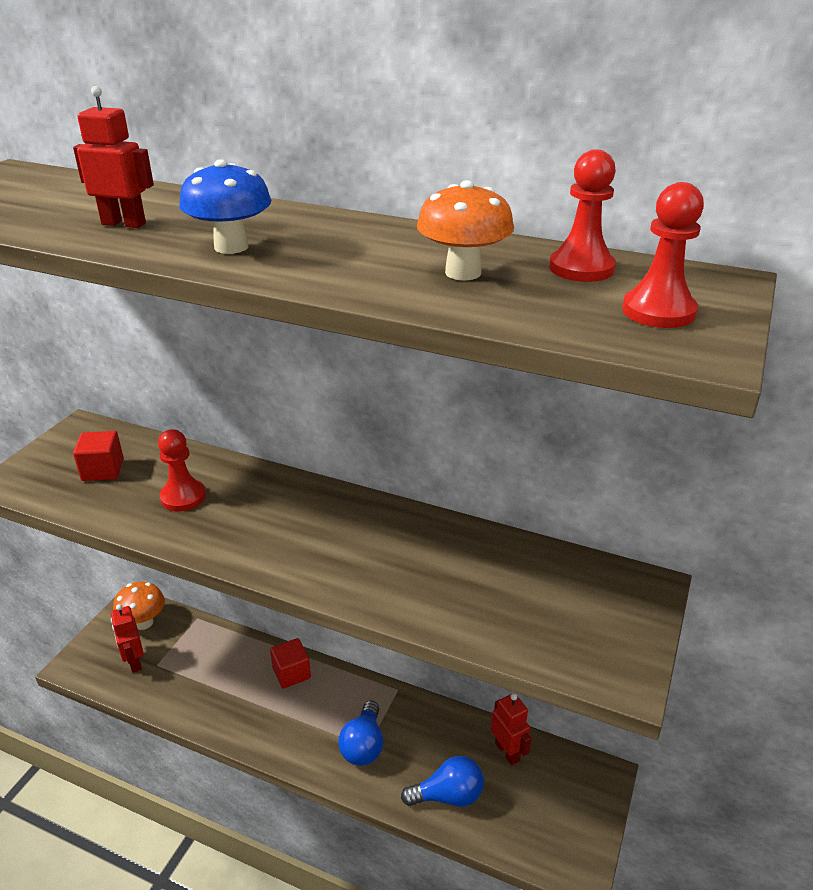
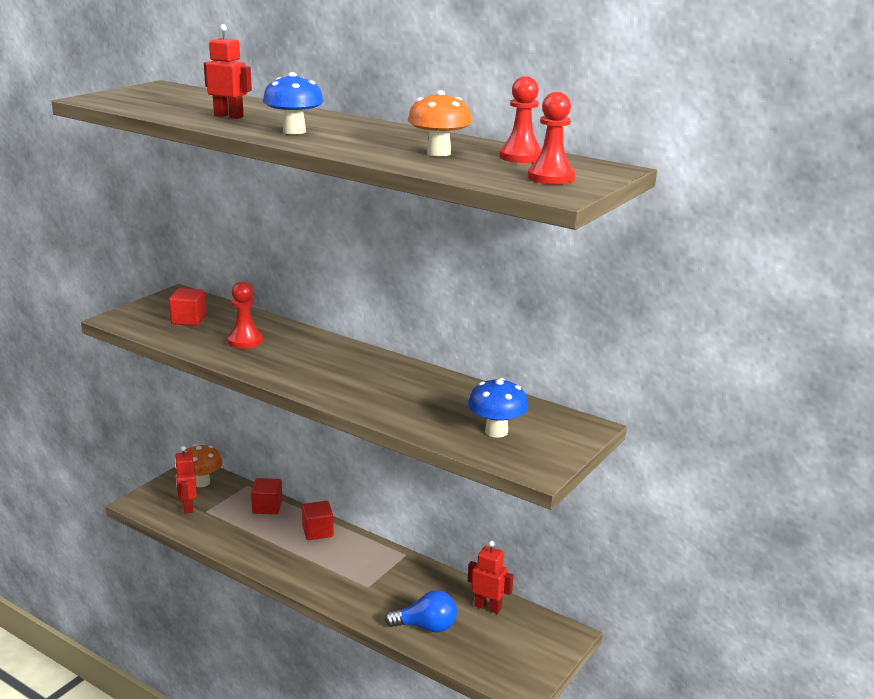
camera: 10 degrees right, 10 degrees down
(226, 646) = (267, 507): none -> red cube
(363, 745) = (364, 585): blue light bulb -> none
(507, 752) = (488, 607): red robot -> red robot turned 45 degrees counterclockwise
(545, 614) = (496, 431): none -> blue mushroom

